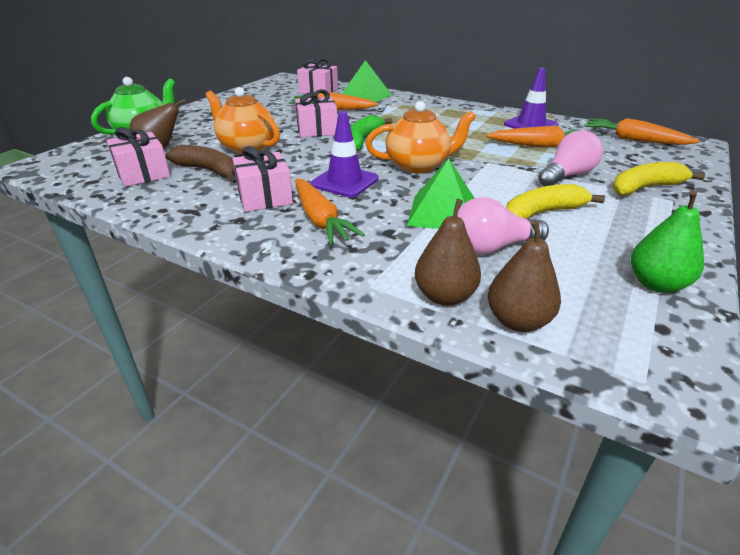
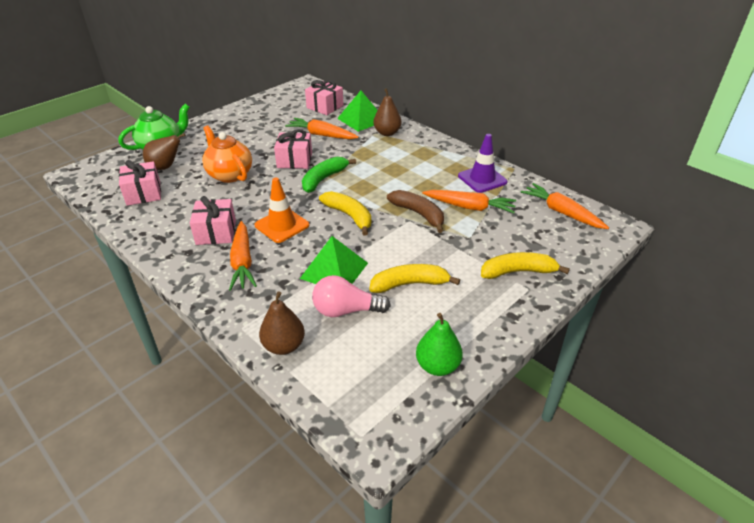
camera: 15 degrees right, 5 degrees up
(208, 171) = (190, 197): brown banana -> brown banana (418, 214)
(345, 182) = (282, 225): purple traffic cone -> orange traffic cone
(418, 166) = (349, 216): orange teapot -> yellow banana
(518, 321) = (317, 375): brown pear -> brown pear (387, 133)
(567, 176) = (462, 247): pink light bulb -> none

